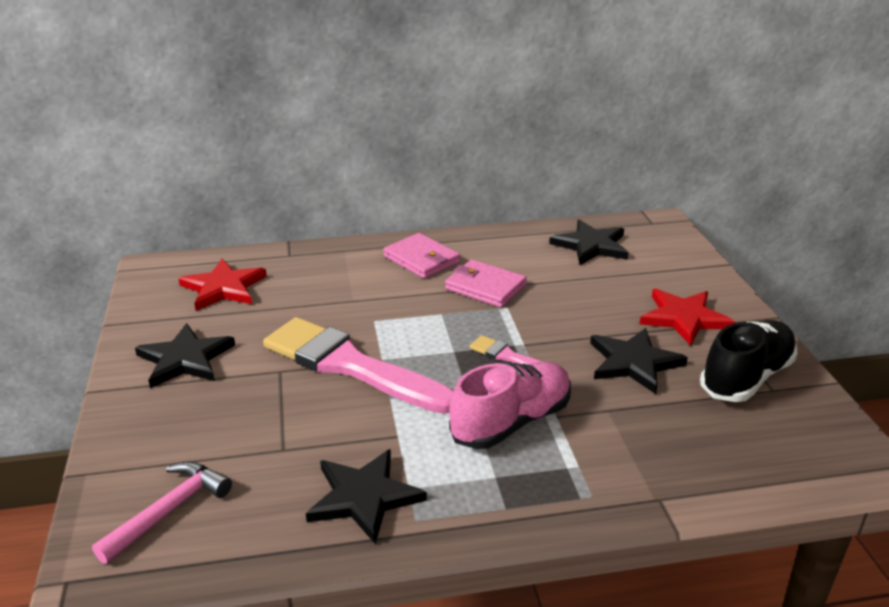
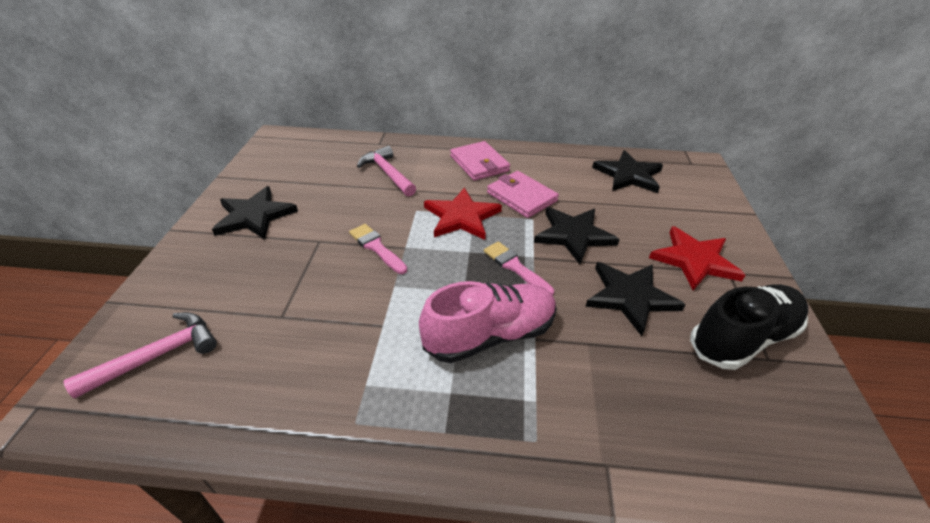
camera: 15 degrees right, 10 degrees up
(223, 288) = (316, 162): red star -> red star (461, 217)
(319, 287) = (387, 173): none -> pink hammer
(350, 365) = (376, 247): pink brush -> pink brush, size x0.44
(364, 497) = (322, 384): black star -> black star (573, 235)

